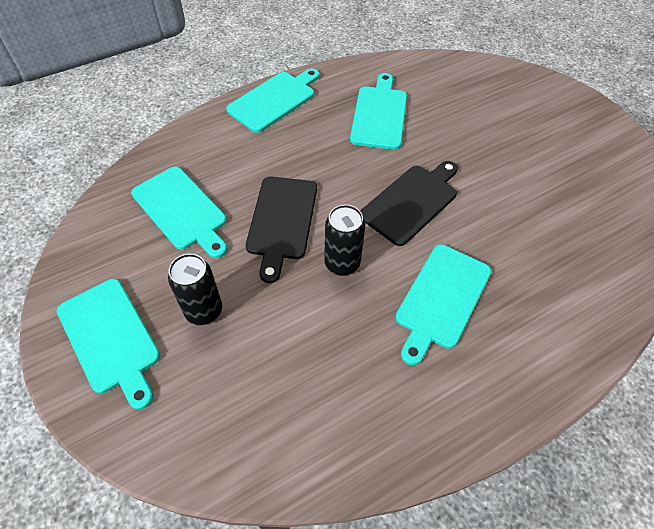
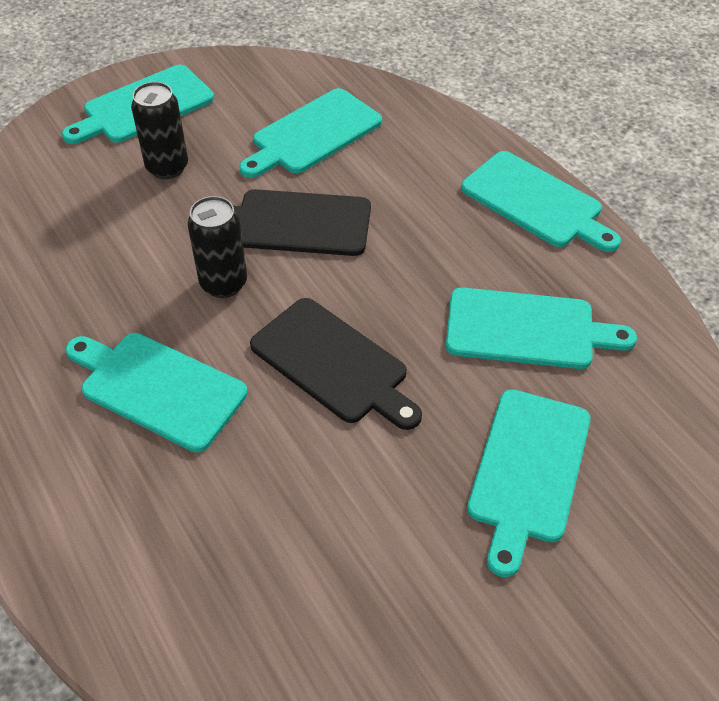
camera: 90 degrees right, 5 degrees down
(475, 124) = (527, 471): none -> turquoise cutting board

